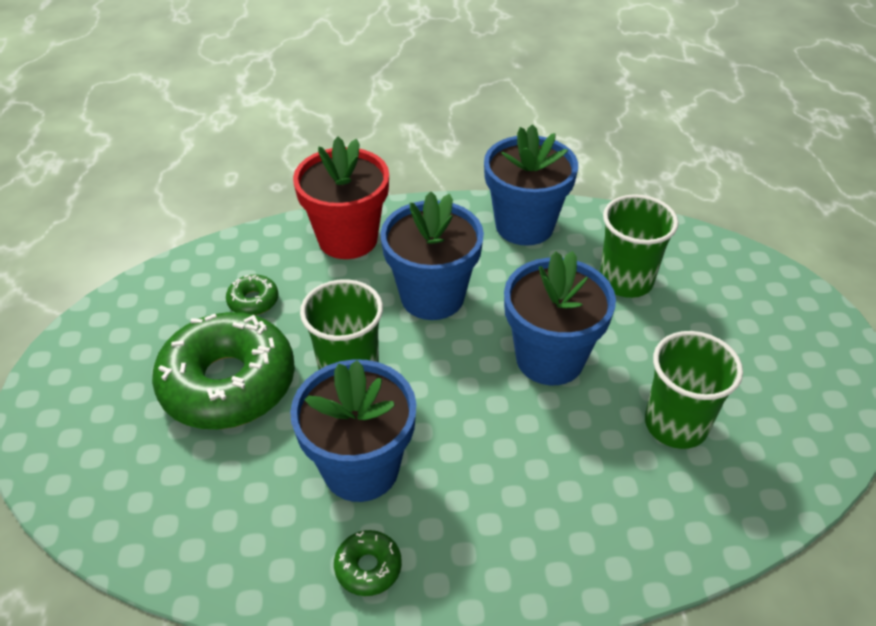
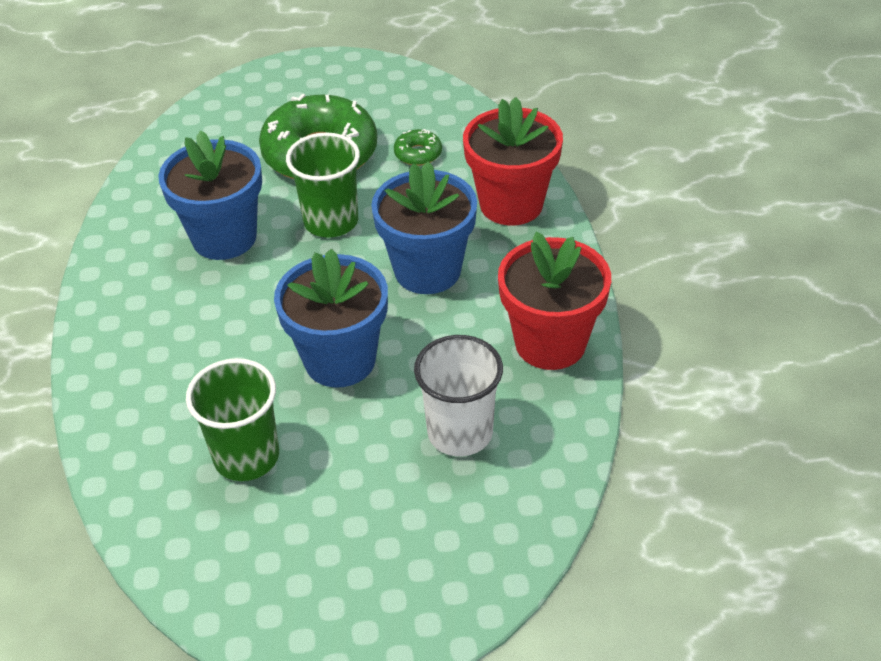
camera: 90 degrees right, 0 degrees up
(368, 567) = (134, 249): green donut -> none
(524, 225) = (550, 343): blue flower pot -> red flower pot
(626, 280) = (460, 432): green cup -> white cup

